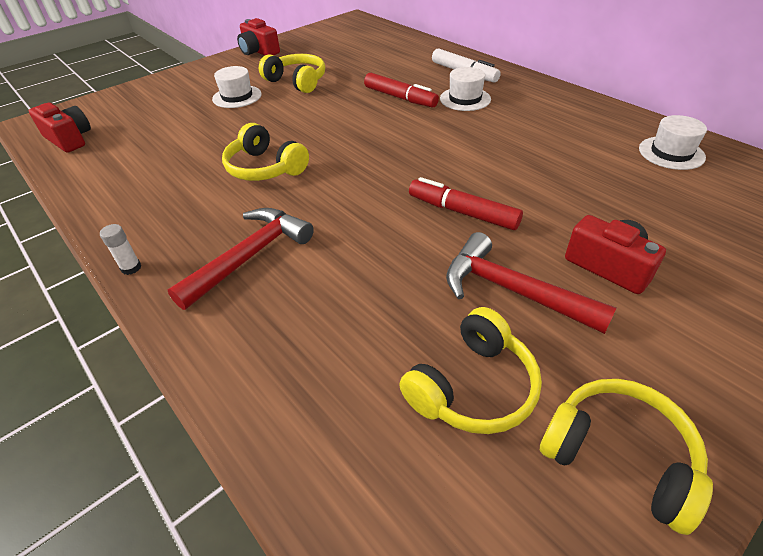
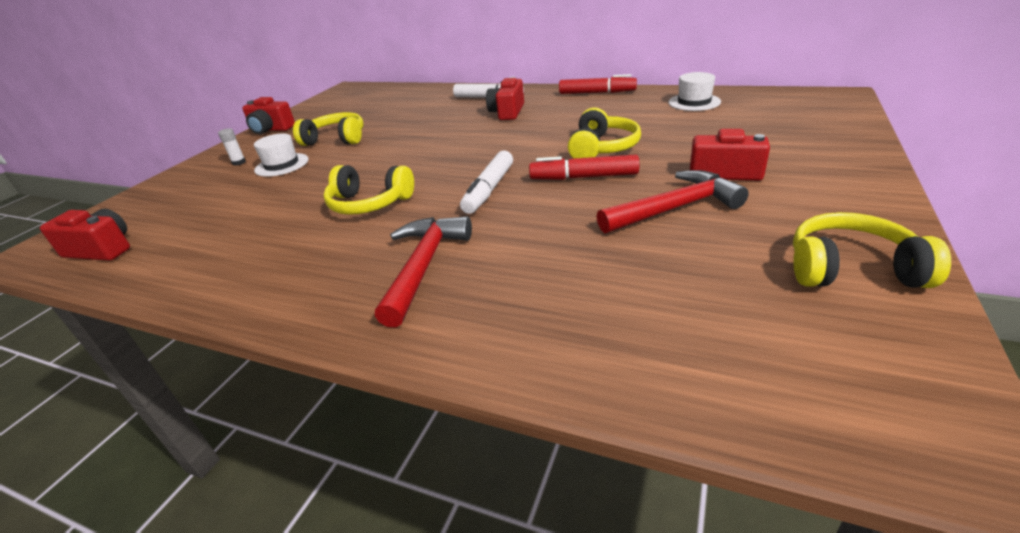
camera: 25 degrees left, 10 degrees down
(131, 268) = (299, 320): white glue stick -> white glue stick (239, 162)
(368, 192) = (489, 190): none -> white marker
(400, 98) = (449, 125): red marker -> red marker (597, 93)
(465, 99) = (507, 112): white hat -> red camera
(472, 387) = (712, 273): yellow headphones -> yellow headphones (602, 148)
(512, 290) = (675, 208): red hammer -> red hammer turned 150 degrees clockwise

